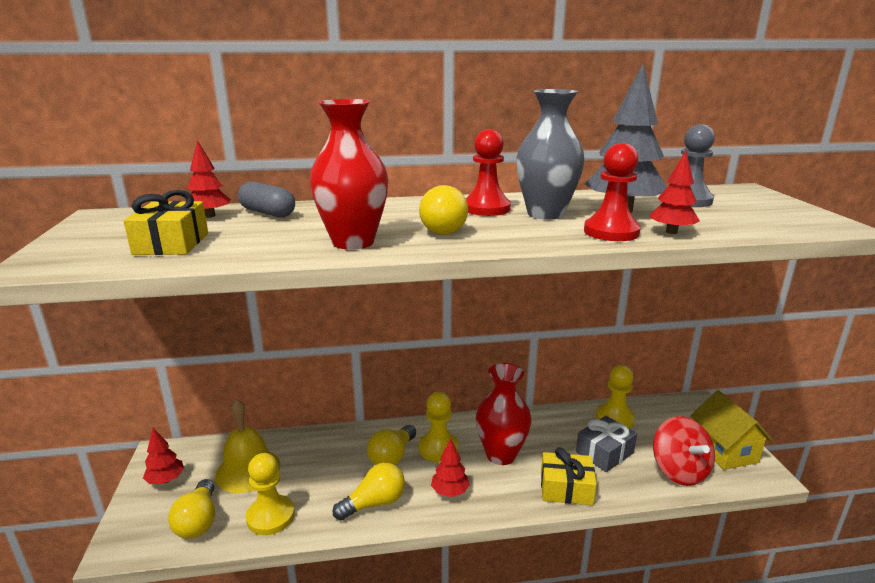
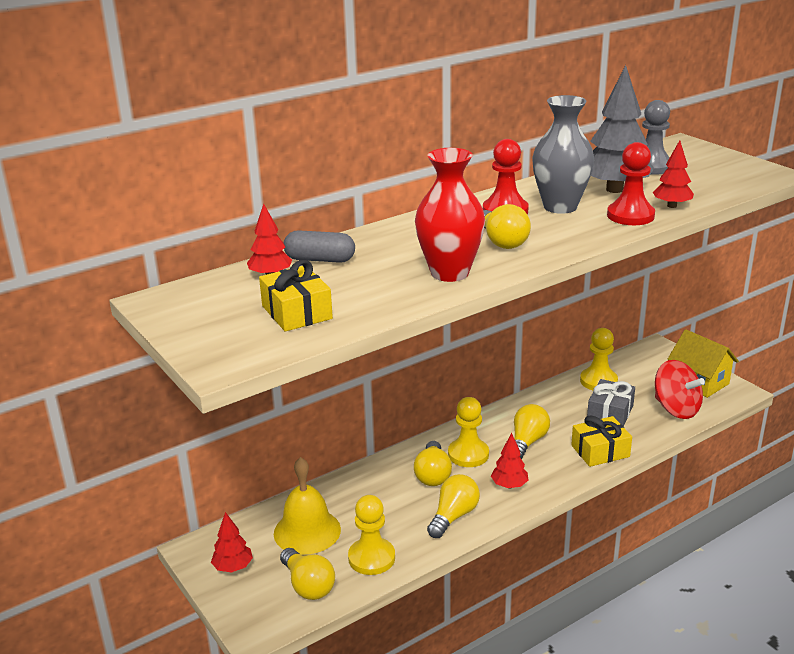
camera: 25 degrees left, 5 degrees up
(501, 455) = (527, 442): red vase -> yellow light bulb

